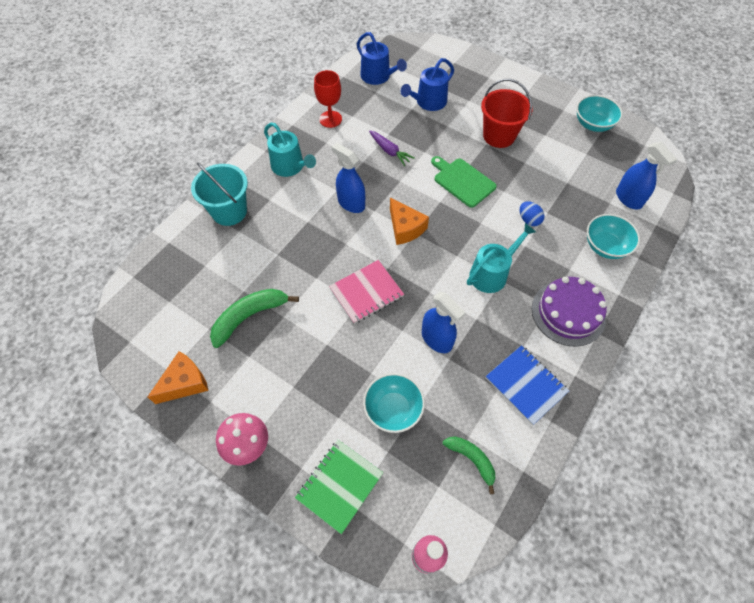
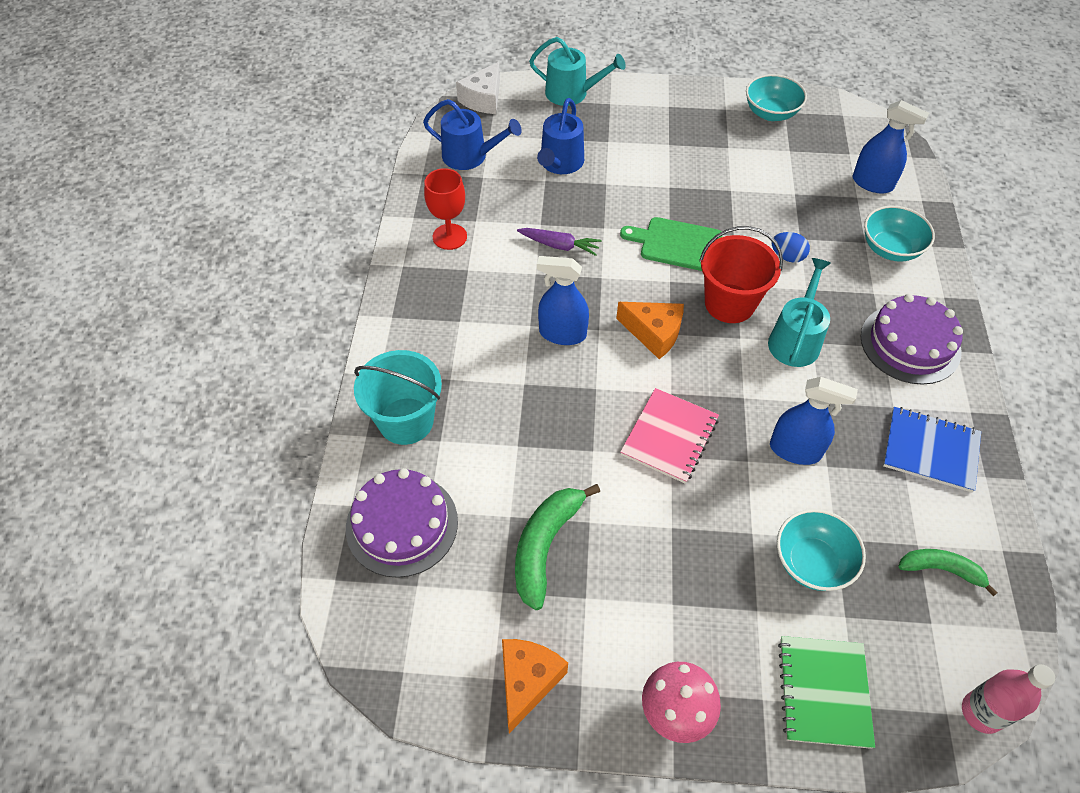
camera: 30 degrees left, 5 degrees down
(186, 265) = (402, 524): none -> purple cake
(290, 166) = (443, 322): turquoise watering can -> turquoise watering can (571, 93)
(412, 45) = (483, 99): none -> white cheese
(499, 136) = (677, 170): red bucket -> red bucket (729, 303)

